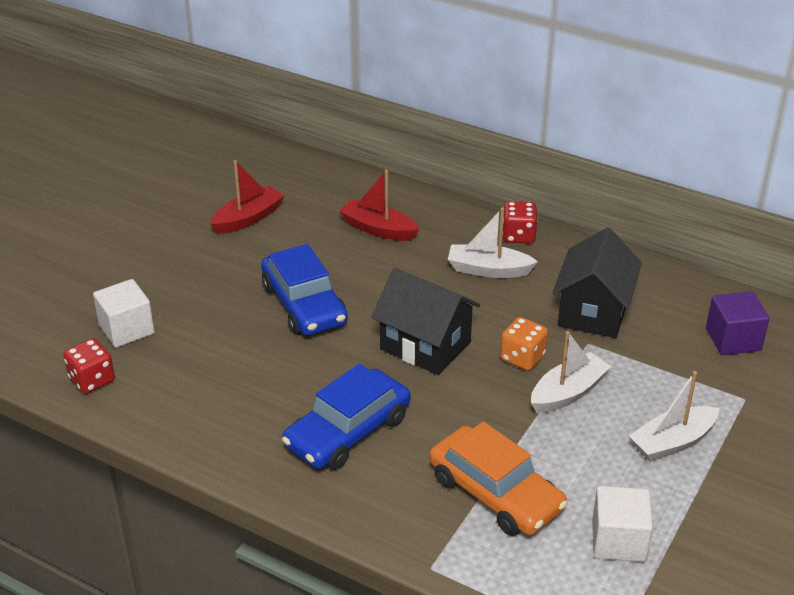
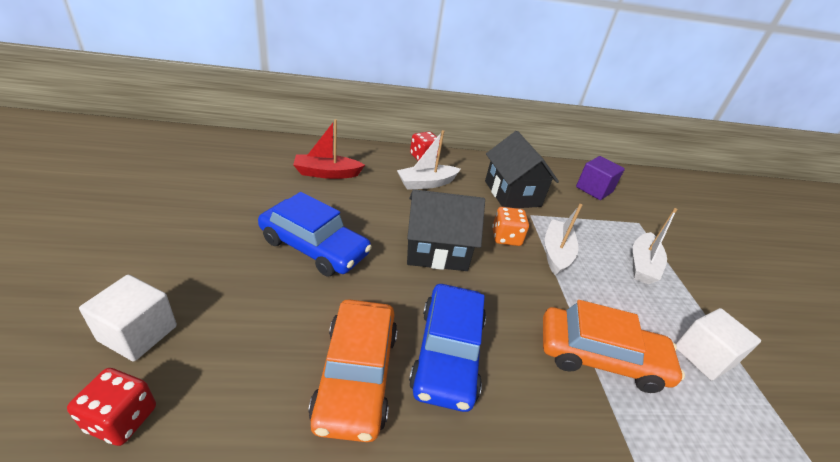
camera: 40 degrees left, 0 degrees up
(248, 218) = (210, 188): red boat -> none
(258, 416) = (356, 375): none -> orange car

